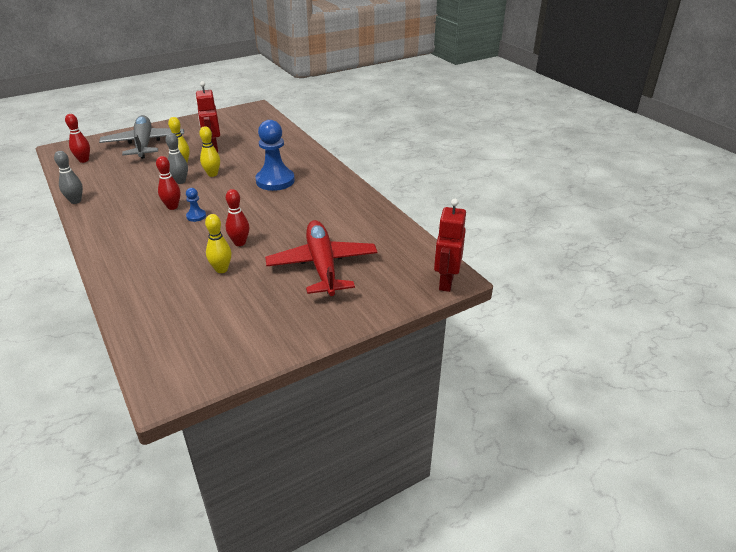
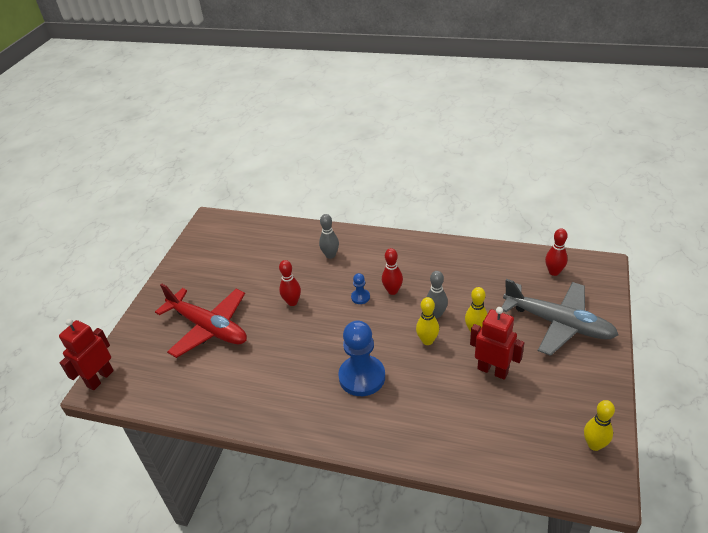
camera: 140 degrees right, 5 degrees up
(75, 201) = (466, 246): grey bowling pin -> grey bowling pin (330, 255)
(221, 269) = (274, 279): yellow bowling pin -> yellow bowling pin (594, 445)
(446, 282) = (100, 378): red robot -> red robot turned 120 degrees counterclockwise

